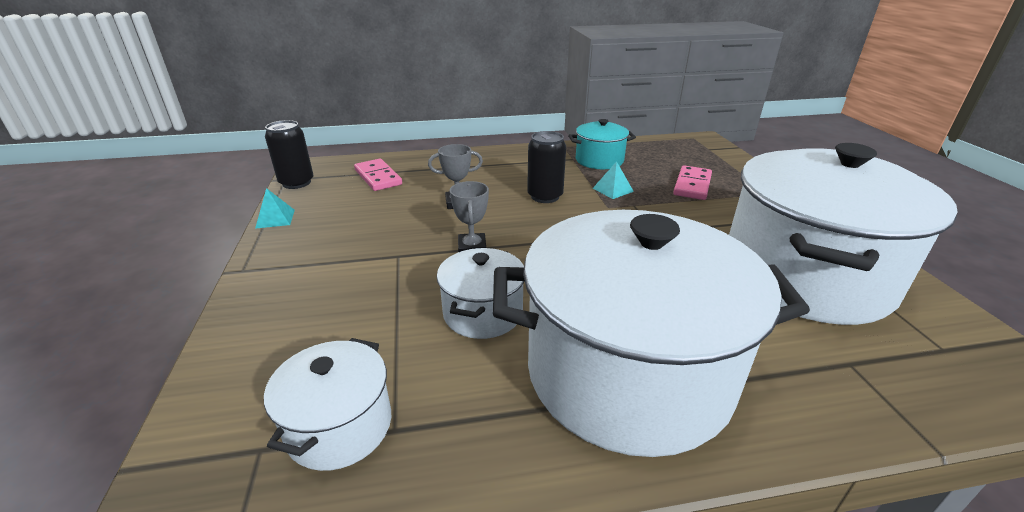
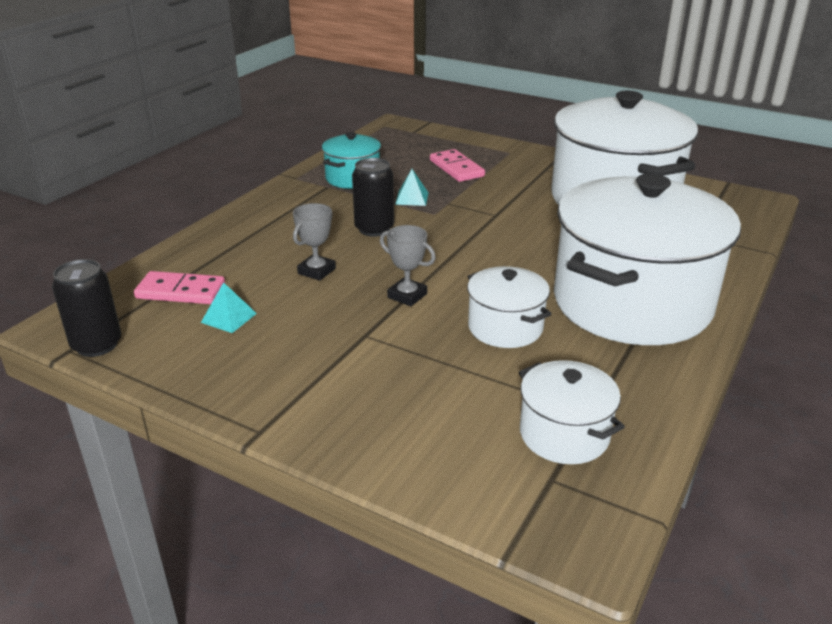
camera: 50 degrees left, 0 degrees up
(275, 219) = (171, 383): turquoise pyramid -> turquoise pyramid (229, 318)

